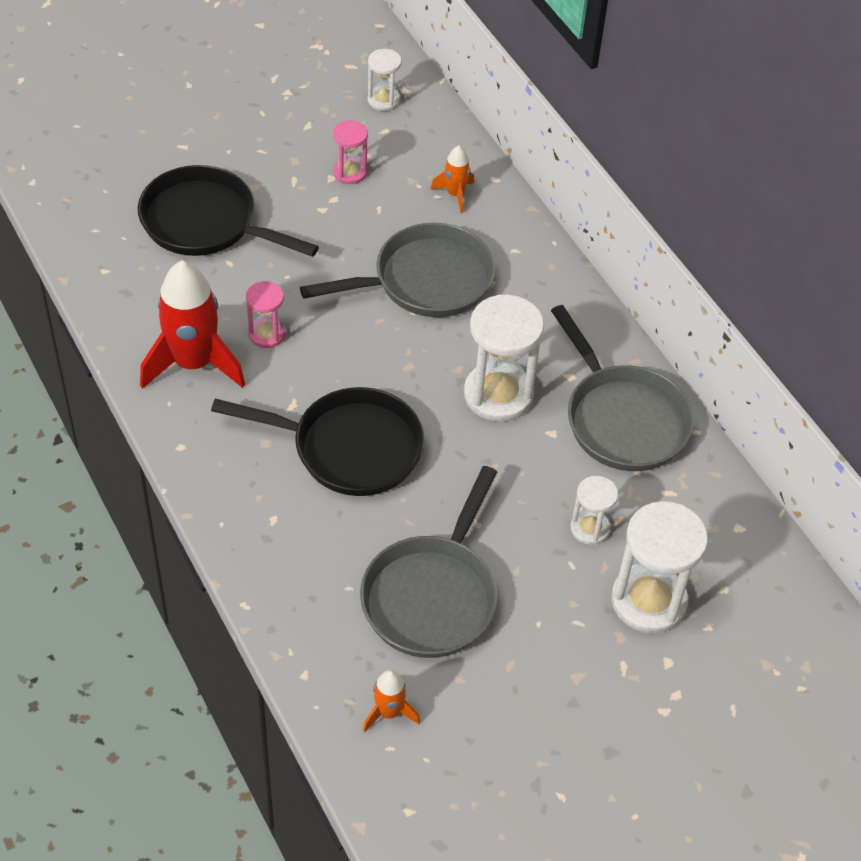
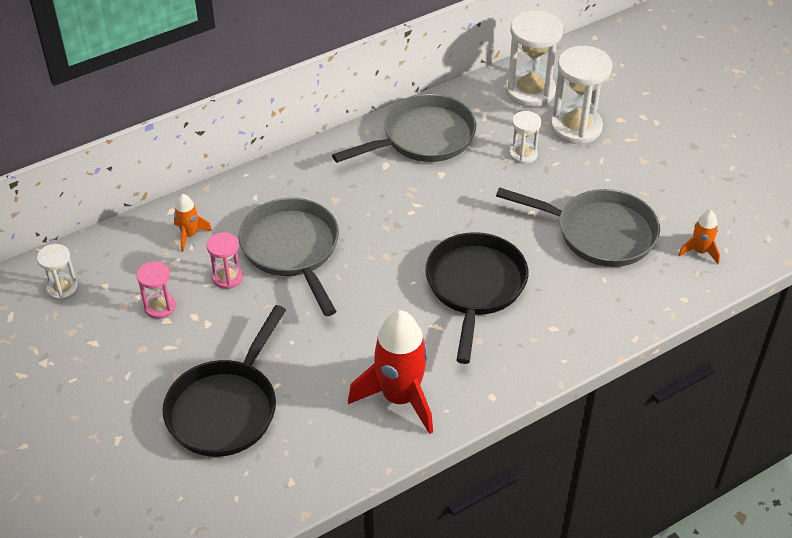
camera: 90 degrees left, 5 degrees down
(267, 334) = (361, 349): pink hourglass -> pink hourglass (227, 277)
(498, 394) = (409, 203): white hourglass -> white hourglass (530, 91)

